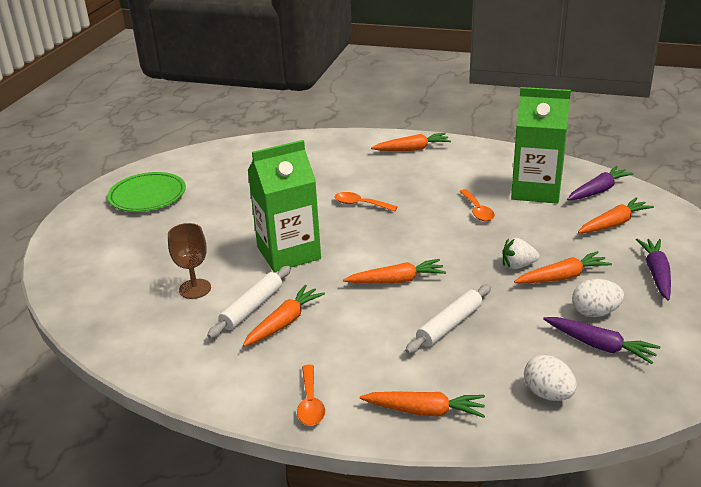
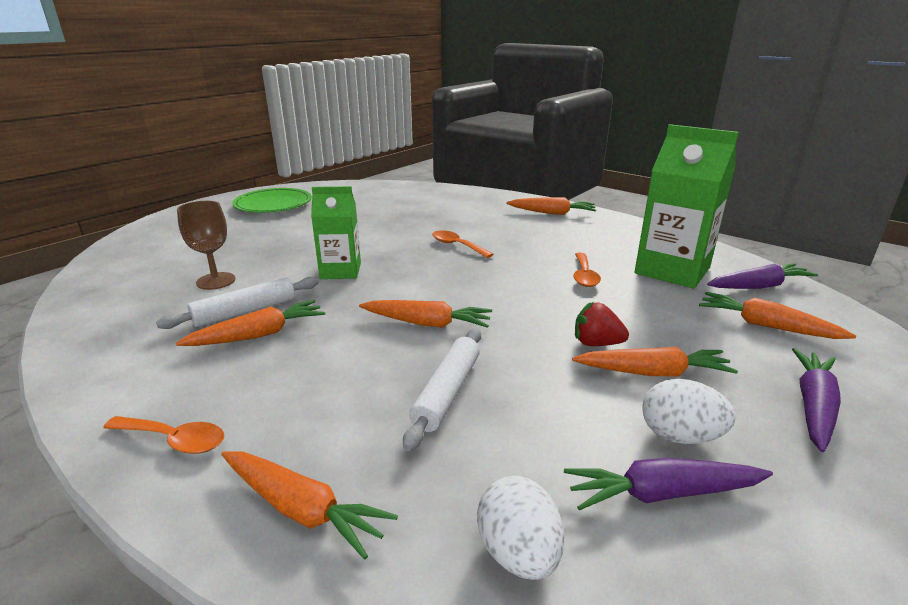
camera: 20 degrees right, 5 degrees down
(288, 253) = (340, 271): green carton -> green carton, size x0.62
(310, 403) = (174, 440): orange spoon -> orange spoon turned 90 degrees counterclockwise
(450, 325) = (447, 392): white rolling pin -> white rolling pin turned 45 degrees counterclockwise
(518, 265) = (596, 343): white strawberry -> red strawberry
(600, 346) = (662, 494): purple carrot -> purple carrot turned 120 degrees clockwise
(614, 223) = (766, 326): orange carrot -> orange carrot turned 135 degrees counterclockwise

